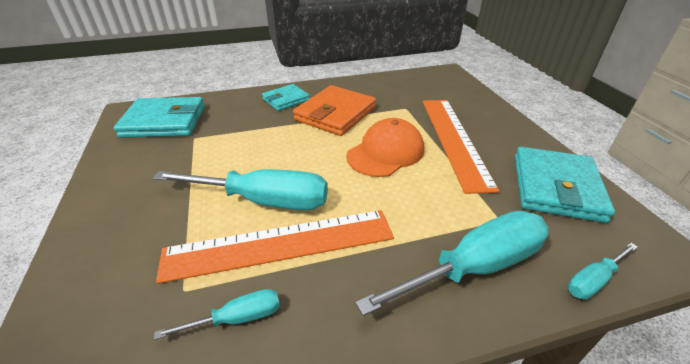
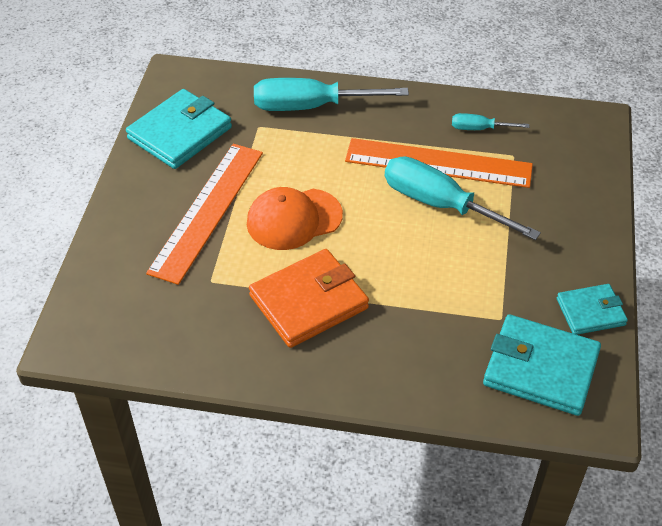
camera: 155 degrees left, 10 degrees up
(286, 100) = (360, 360): turquoise wallet -> turquoise wallet (590, 312)
(593, 280) = (244, 77): turquoise screwdriver -> none

